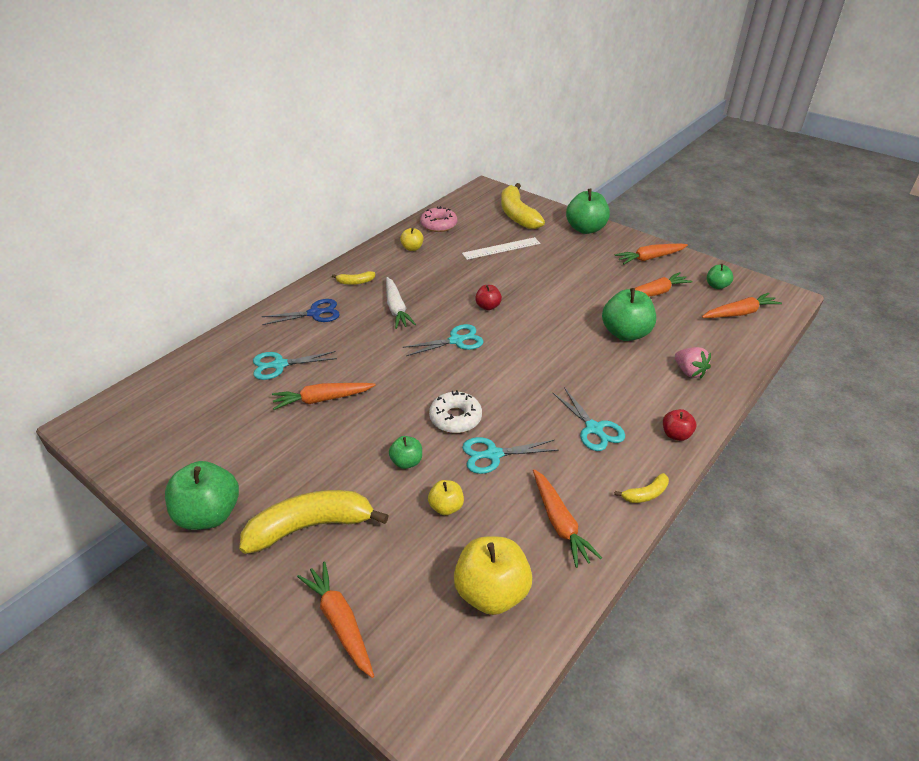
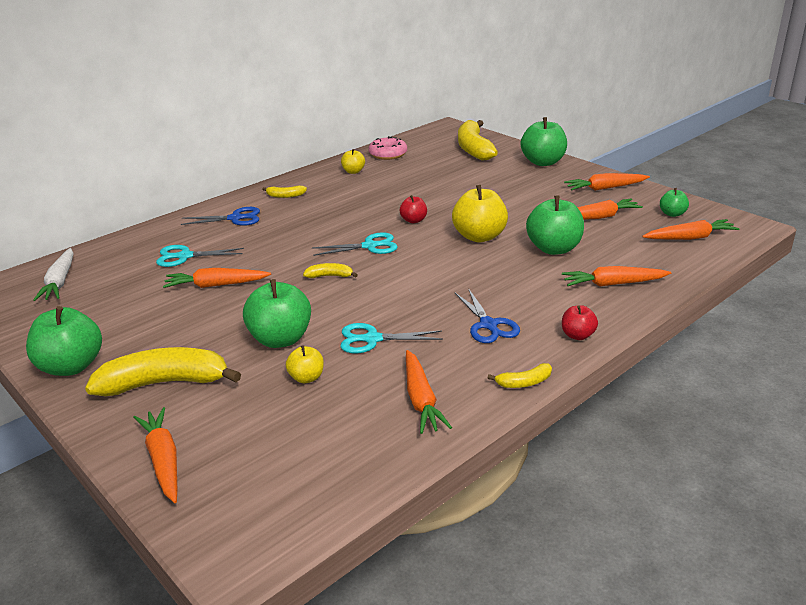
camera: 10 degrees right, 10 degrees down
(396, 308) = (318, 218): white carrot -> white carrot (59, 282)
(406, 462) = (280, 339): green apple -> green apple, size x1.90
(429, 380) = (330, 276): none -> yellow banana
(455, 418) = (344, 307): white donut -> none
(491, 592) = (326, 450): yellow apple -> yellow apple (479, 236)
(501, 248) = (446, 175): white ruler -> none
(594, 429) = (488, 325): turquoise scissors -> blue scissors
(689, 372) = (613, 284): pink strawberry -> orange carrot

